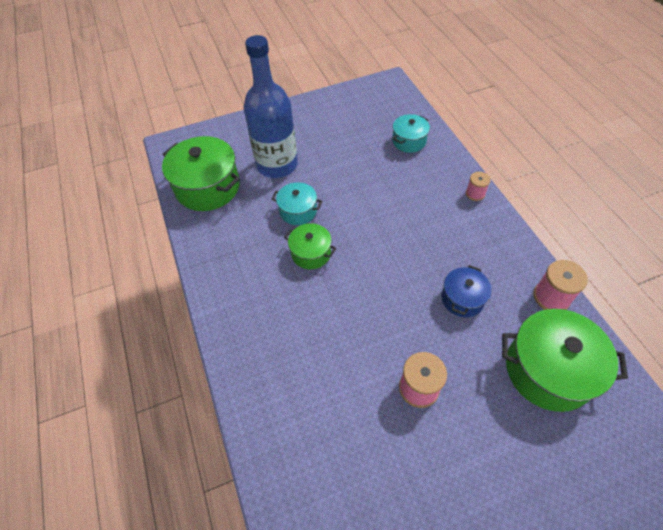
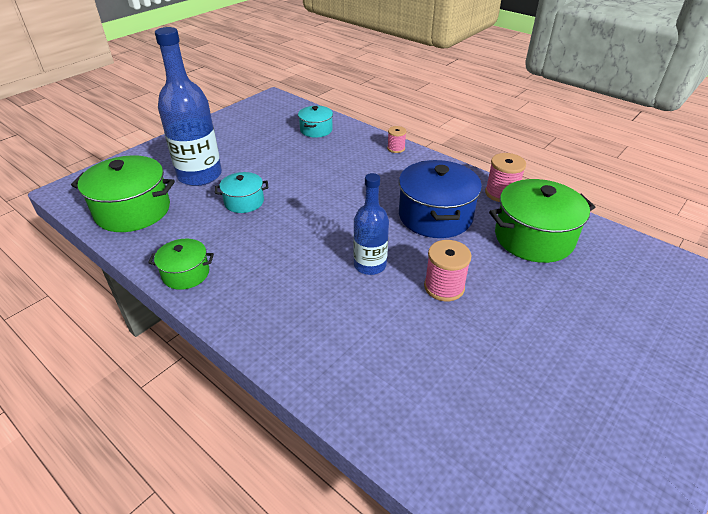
camera: 30 degrees left, 15 degrees down
(311, 253) = (278, 227): green pot -> green pot (186, 274)
(366, 331) = (370, 265): none -> blue bottle
(462, 299) = (435, 216): blue pot -> blue pot, size x1.81

